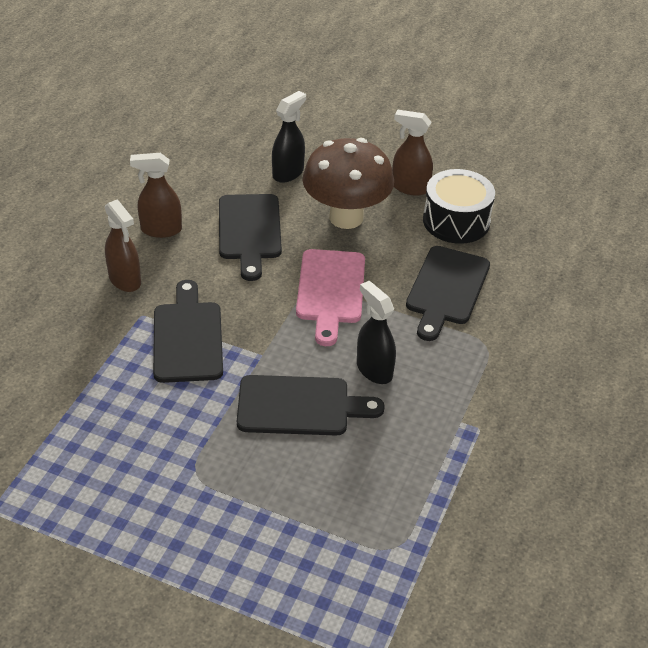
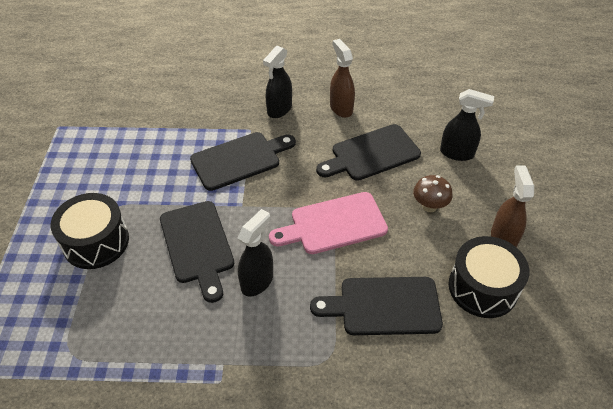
camera: 70 degrees right, 5 degrees up
(125, 280) = (279, 109): brown spray bottle -> black spray bottle
(242, 499) = (96, 242): none -> black drum
(346, 217) = (429, 206): brown mushroom -> brown mushroom, size x0.46

